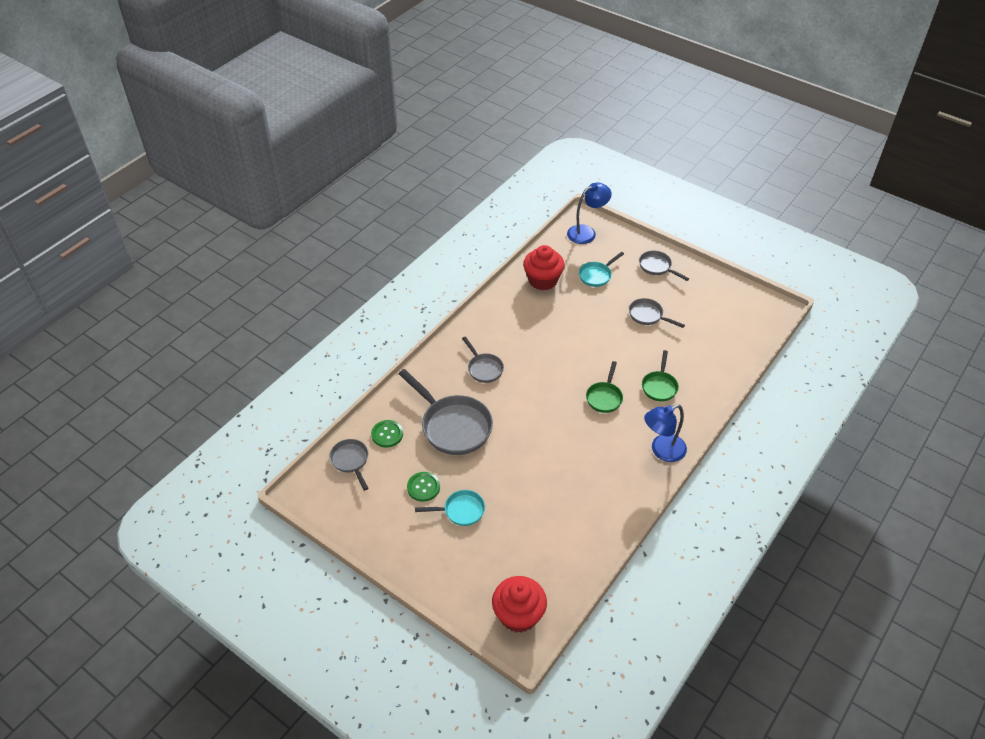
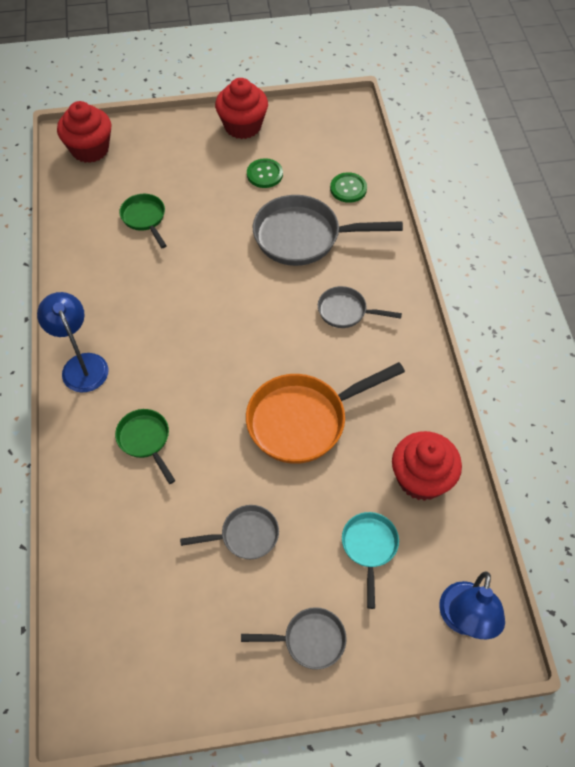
camera: 135 degrees right, 10 degrees up
(351, 461) = (347, 150): grey pan -> none
(390, 539) = (243, 126): none -> red cupcake
(461, 511) = (213, 180): turquoise pan -> none
(568, 338) = (303, 420): none -> orange pan
(604, 397) = (193, 378): green pan -> green pan (145, 218)
(662, 451) = (81, 364): blue lamp -> blue lamp turned 45 degrees counterclockwise

